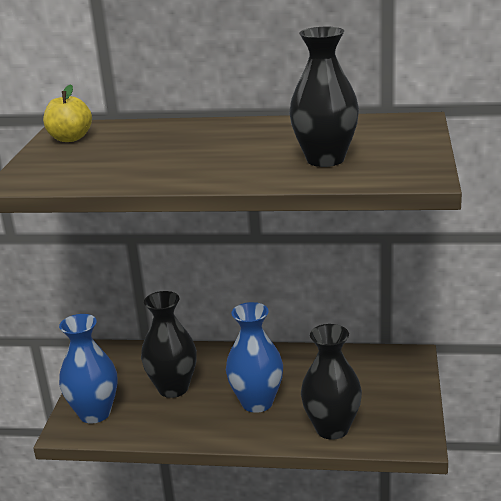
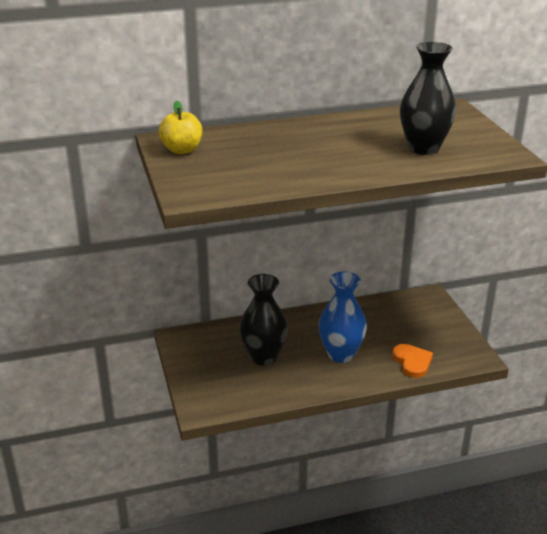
camera: 25 degrees left, 5 degrees up
(95, 413) = (213, 391): blue vase -> none
(332, 428) = (412, 362): black vase -> orange heart

